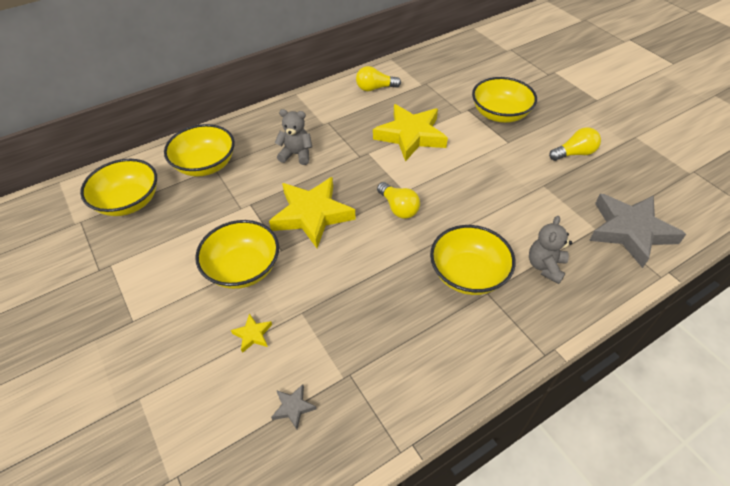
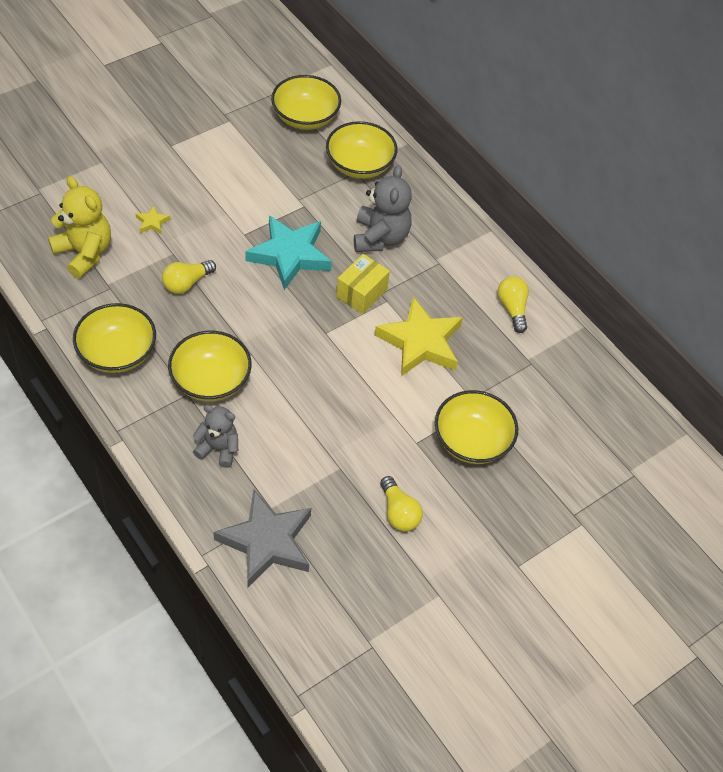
camera: 80 degrees right, 5 degrees up
(243, 268) = (223, 209): yellow bowl -> yellow bowl (117, 353)
(293, 407) = (84, 253): grey star -> yellow teddy bear
(296, 154) = (380, 237): grey teddy bear -> grey teddy bear, size x1.54
(312, 215) = (289, 255): yellow star -> turquoise star
(359, 168) = (361, 293): none -> yellow box
(398, 208) = (300, 326): yellow light bulb -> yellow light bulb (187, 283)

